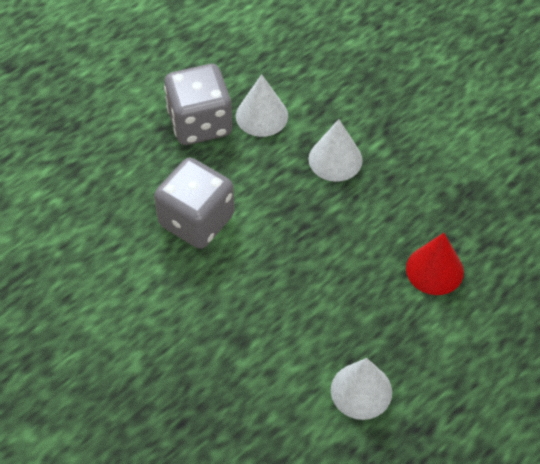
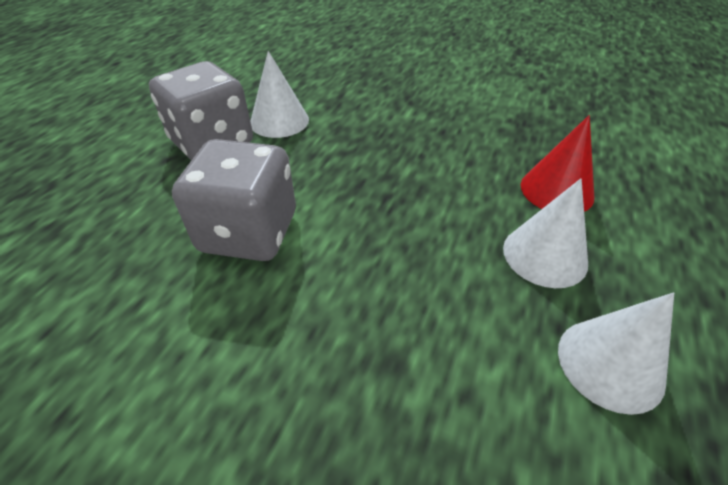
camera: 25 degrees left, 10 degrees down
(335, 159) = (378, 133): white cone -> white cone (544, 255)

